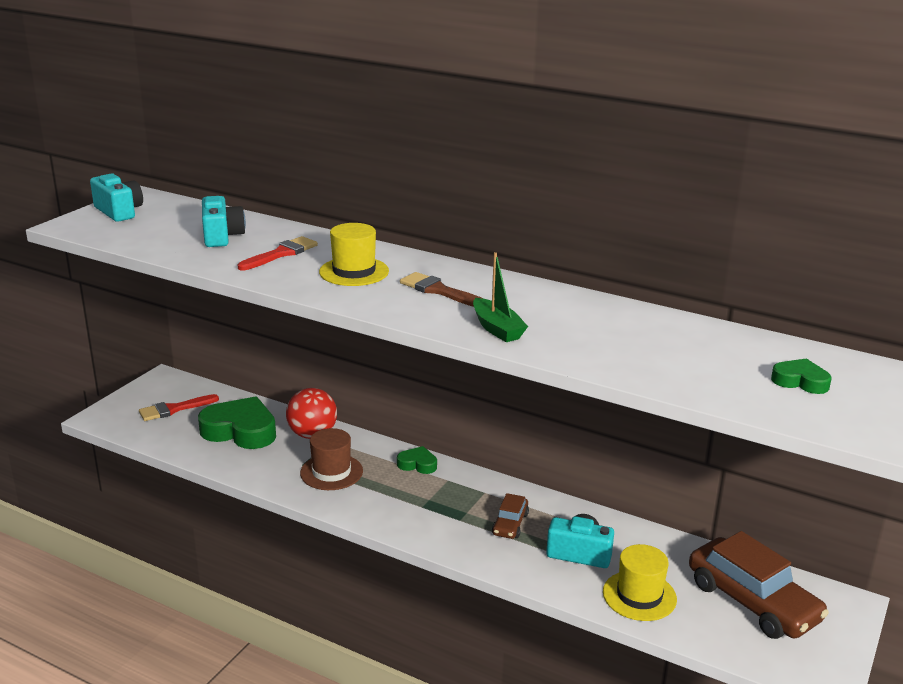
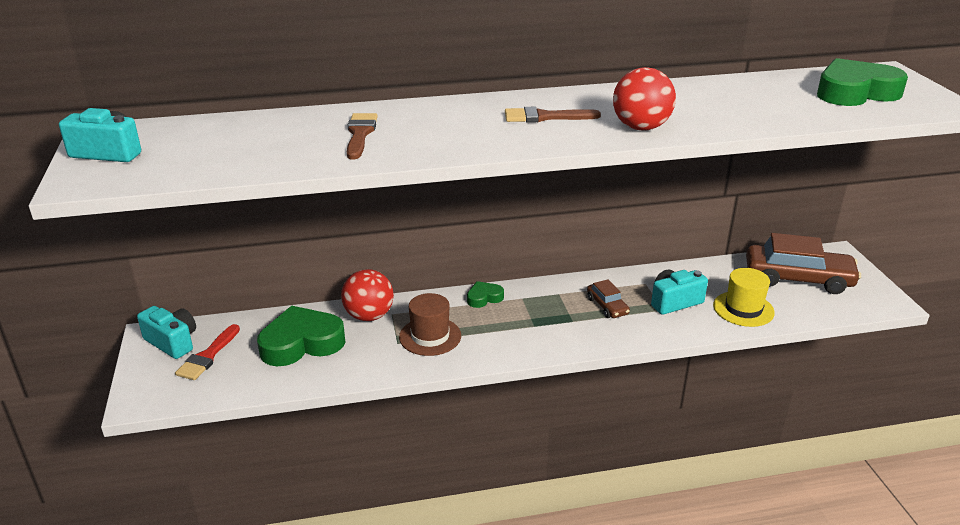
camera: 40 degrees left, 5 degrees up
(222, 236) = (271, 139): turquoise camera -> turquoise camera (172, 342)
(281, 254) = (360, 134): red brush -> brown brush
(354, 272) = (452, 126): yellow hat -> none
(497, 329) = (640, 127): green boat -> red ball
(800, 381) = (855, 92): green heart -> green heart, size x2.04

